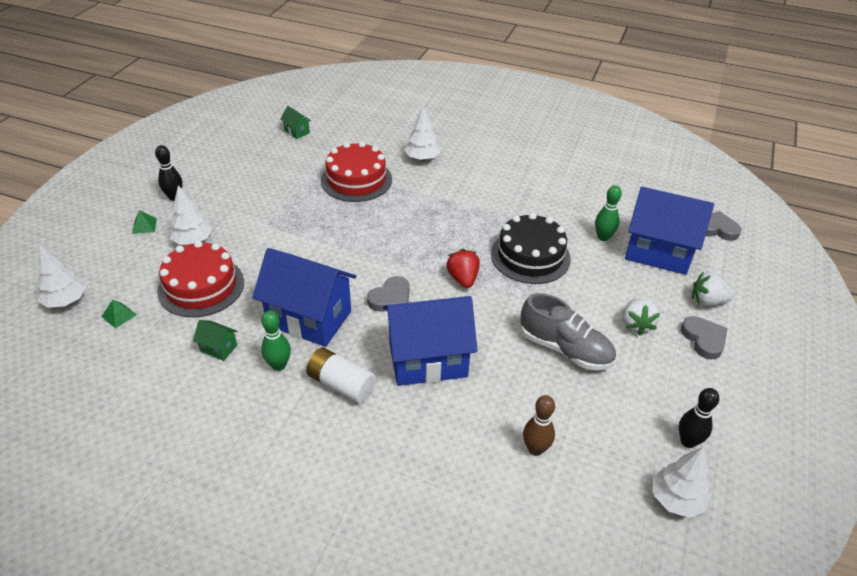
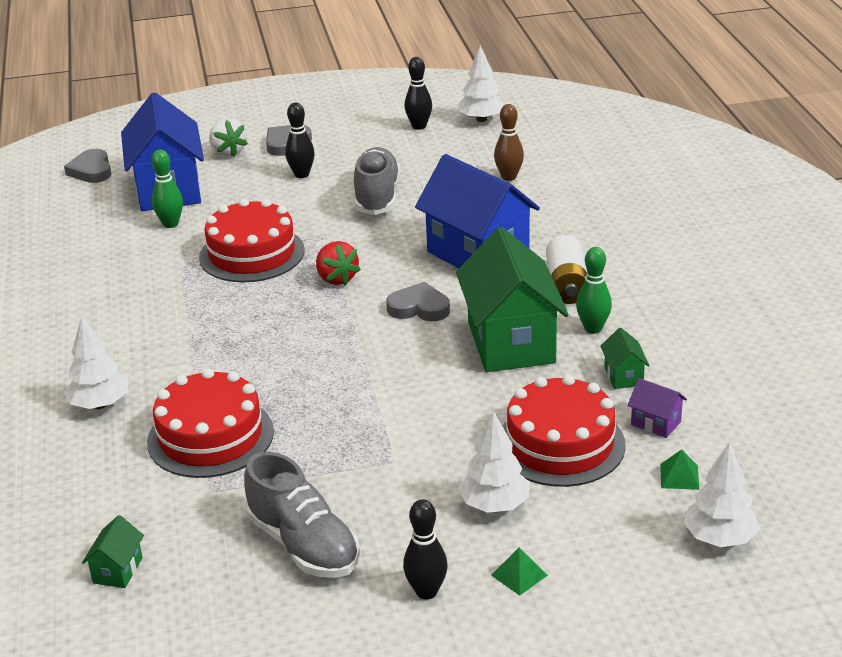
camera: 120 degrees left, 10 degrees down
(165, 334) = (655, 423): none -> purple house
(247, 178) = (303, 545): none -> grey shoe
(309, 318) = (511, 342): blue house -> green house
(463, 279) = (336, 278): red strawberry -> red strawberry turned 75 degrees counterclockwise
(530, 256) = (252, 254): black cake -> red cake
(636, 324) = (302, 174): white strawberry -> black bowling pin

